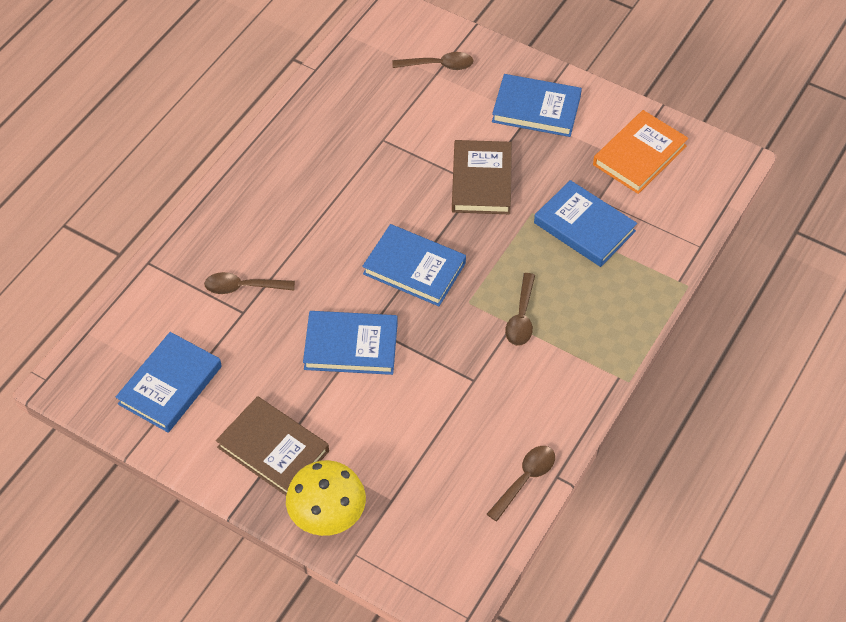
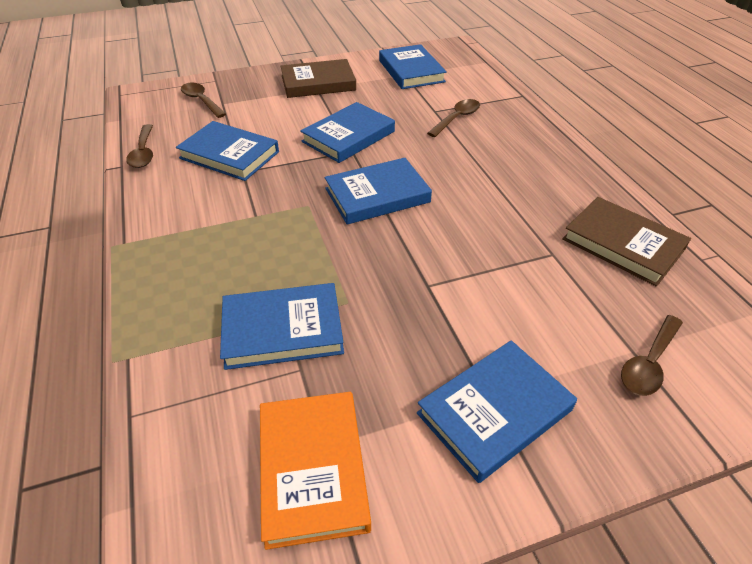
camera: 130 degrees right, 10 degrees down
(327, 517) = (249, 81): yellow mushroom -> none
(463, 410) = (229, 155): none -> blue book
(481, 181) = (428, 290): brown book -> brown book (622, 244)
(521, 317) = (254, 224): brown spoon -> brown spoon (201, 101)

